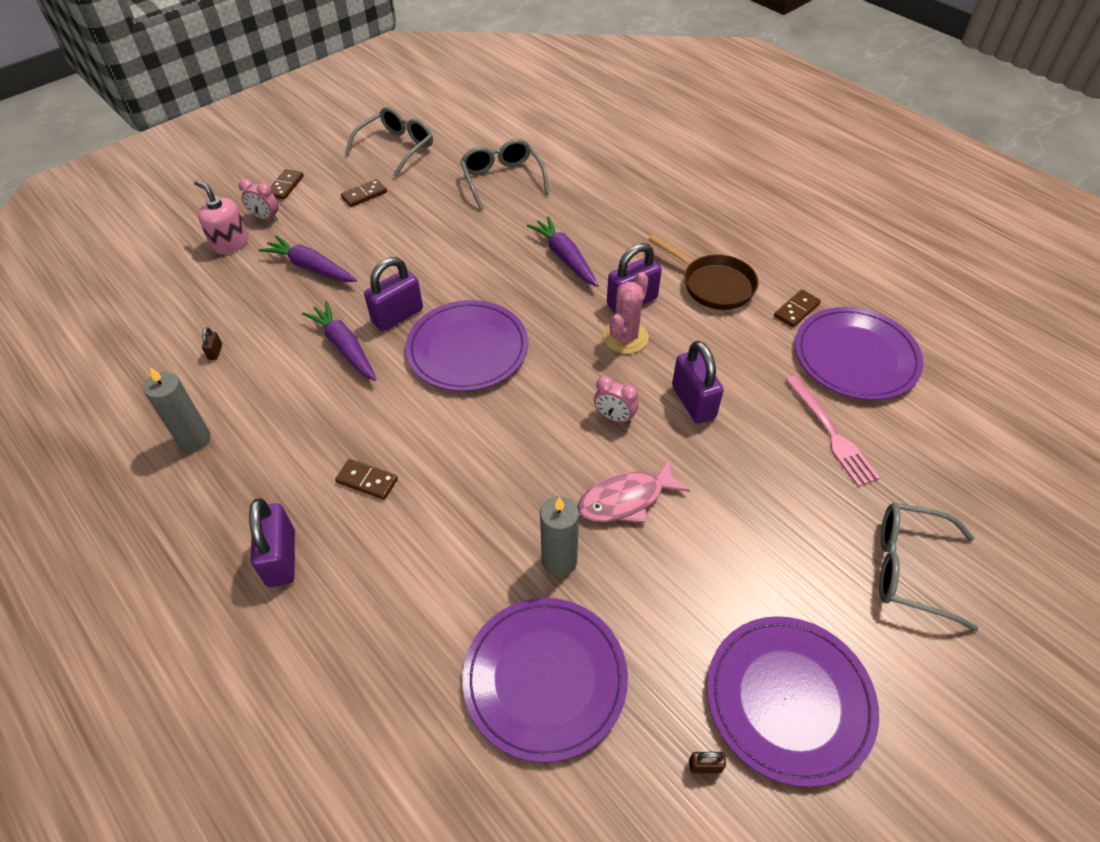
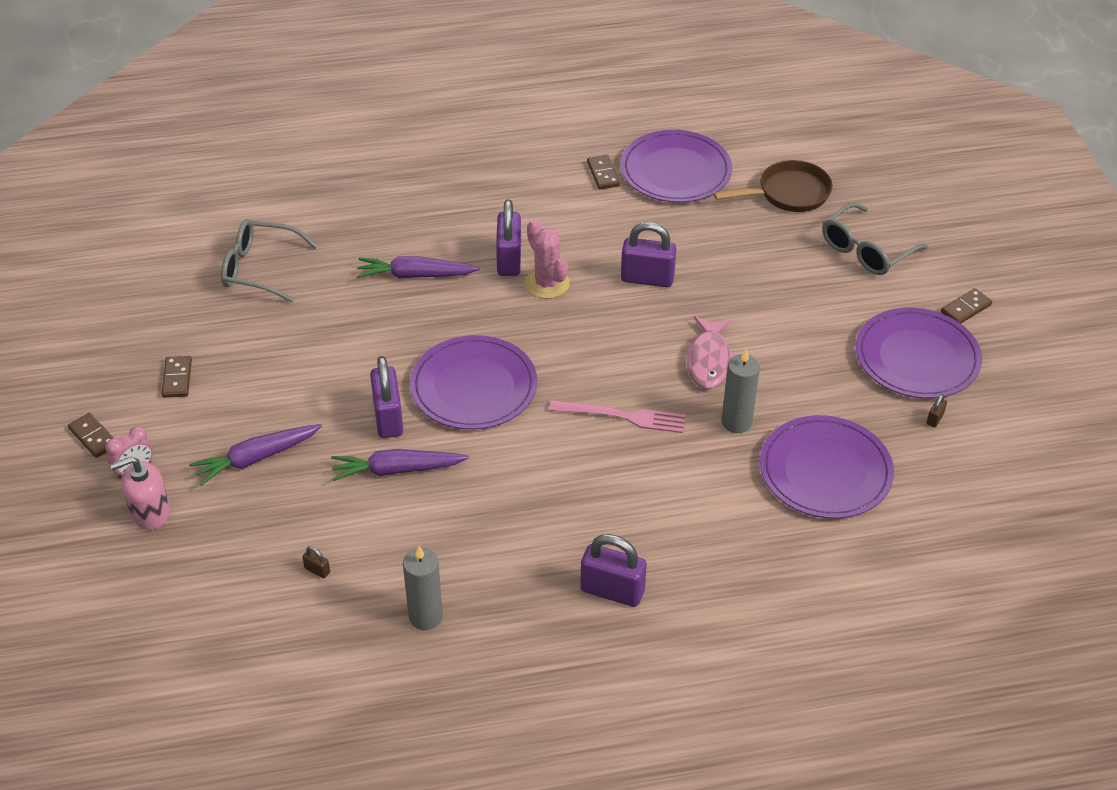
camera: 60 degrees left, 5 degrees down
(367, 481) = (572, 508): brown domino -> brown domino (966, 308)
(396, 148) = (120, 325): grey glasses -> none
(614, 417) = (626, 330): pink clock -> none
(713, 285) = (534, 203): brown pan -> brown pan (789, 193)
(831, 433) = (734, 223): pink fork -> pink fork (623, 416)

